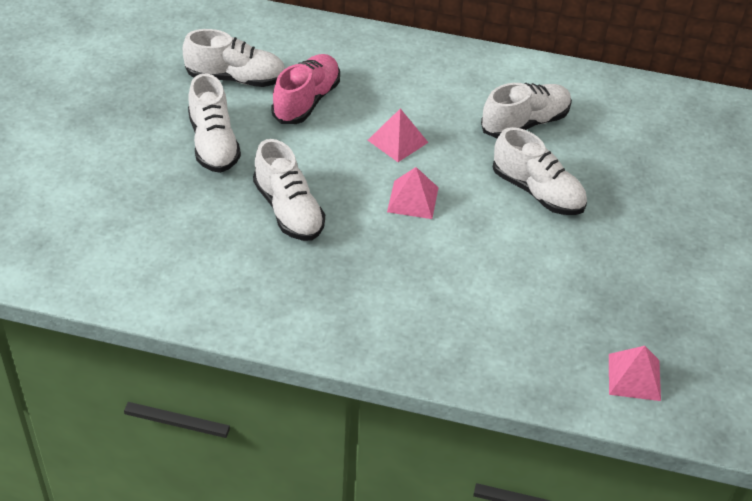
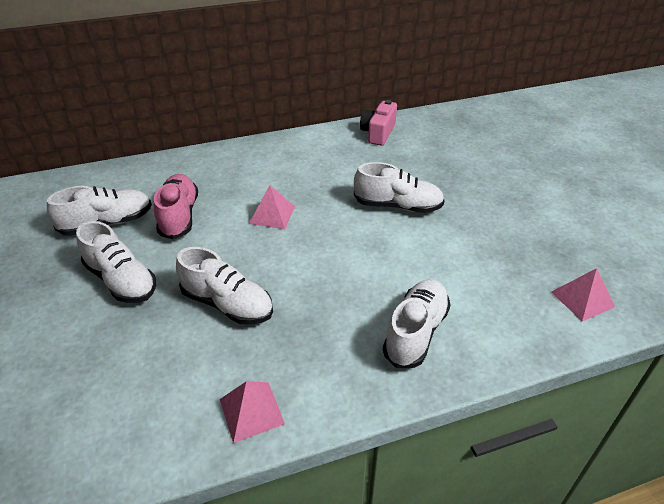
camera: 30 degrees left, 5 degrees down
(412, 199) = (318, 250): pink pyramid -> pink pyramid (251, 411)
(525, 123) = (349, 168): white shoe -> white shoe (416, 332)
(601, 94) = (378, 133): none -> pink camera

